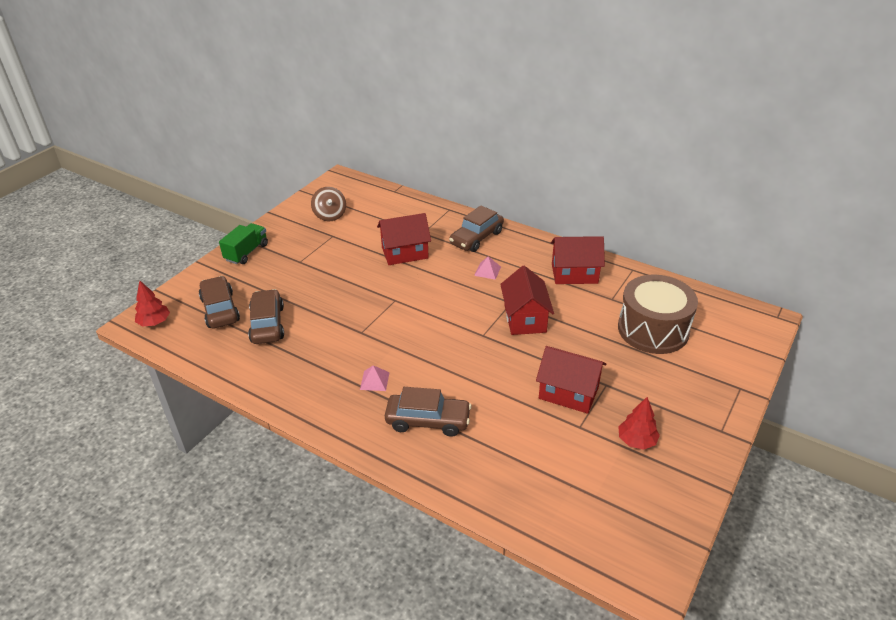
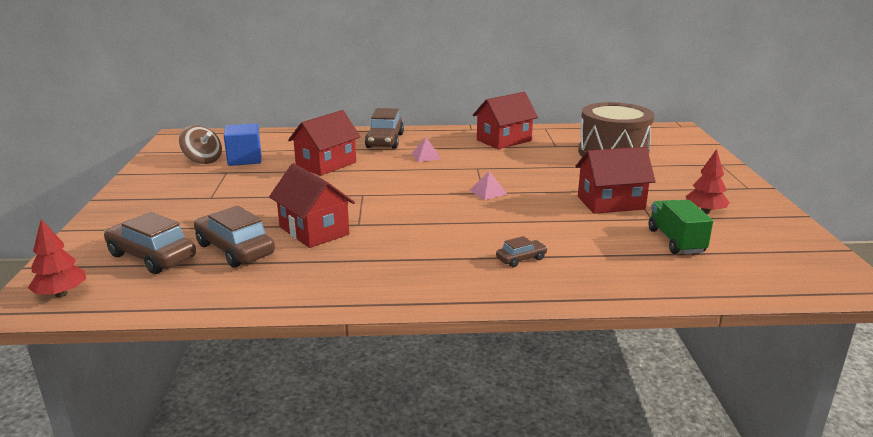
camera: 35 degrees left, 15 degrees down
(246, 252) = (129, 207): green truck -> green truck (676, 241)
(357, 224) = (244, 159): none -> blue cube
(374, 380) = (424, 251): pink pyramid -> pink pyramid (488, 192)
(428, 421) = (521, 259): brown car -> brown car, size x0.51
(525, 318) = (504, 173): red house -> red house (314, 230)

